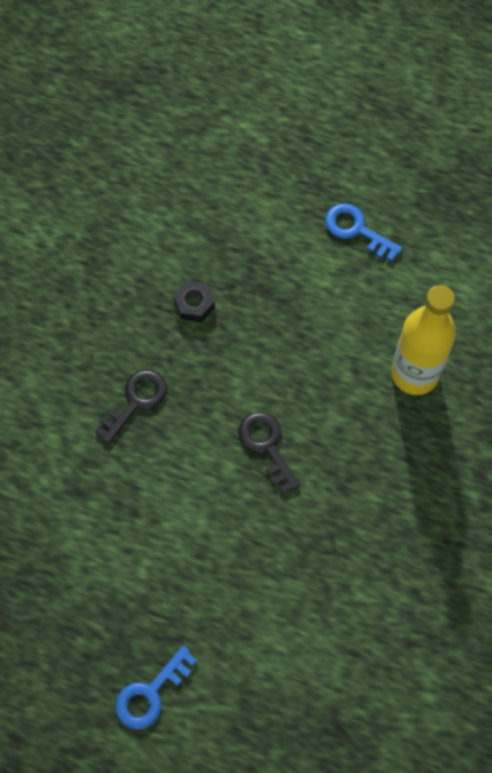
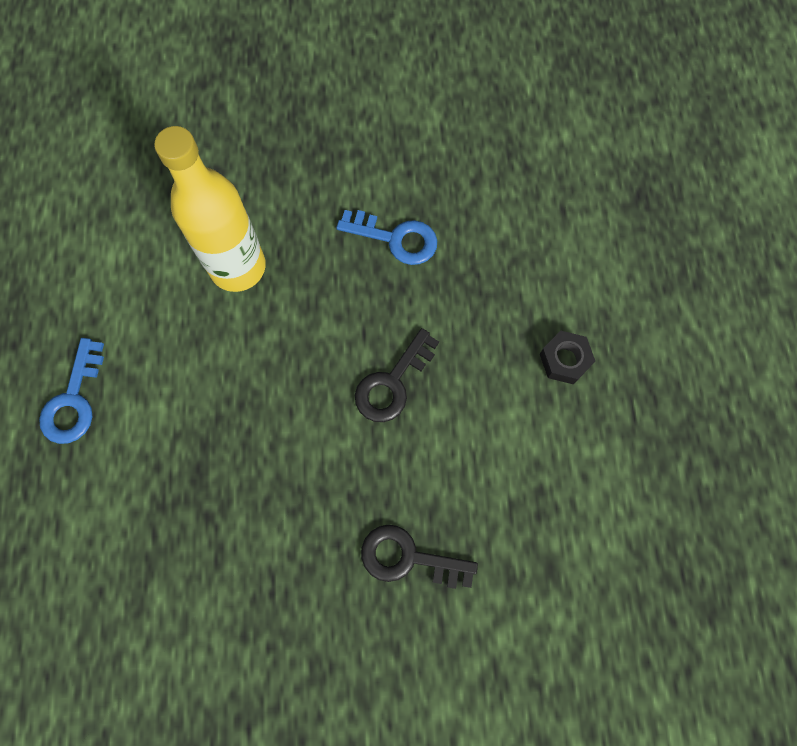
camera: 115 degrees left, 5 degrees up
(150, 693) = (712, 380): blue key -> blue key (396, 239)
(194, 304) = (250, 549): black nut -> black nut (565, 360)

